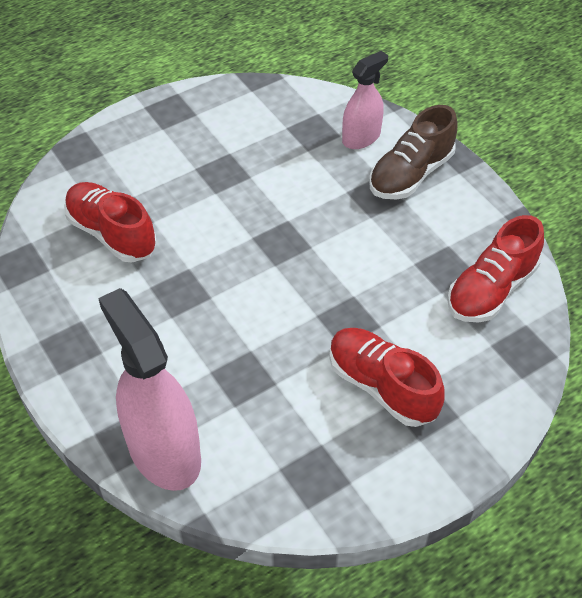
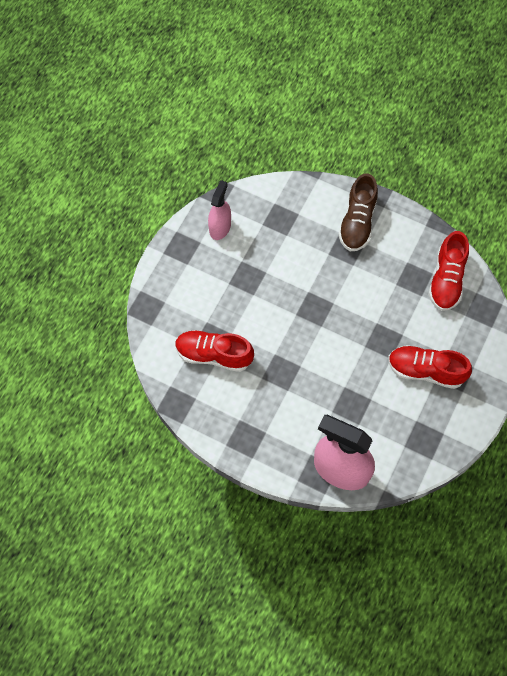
camera: 30 degrees left, 15 degrees up
(361, 138) = (312, 209): pink spray bottle -> pink spray bottle (220, 227)

